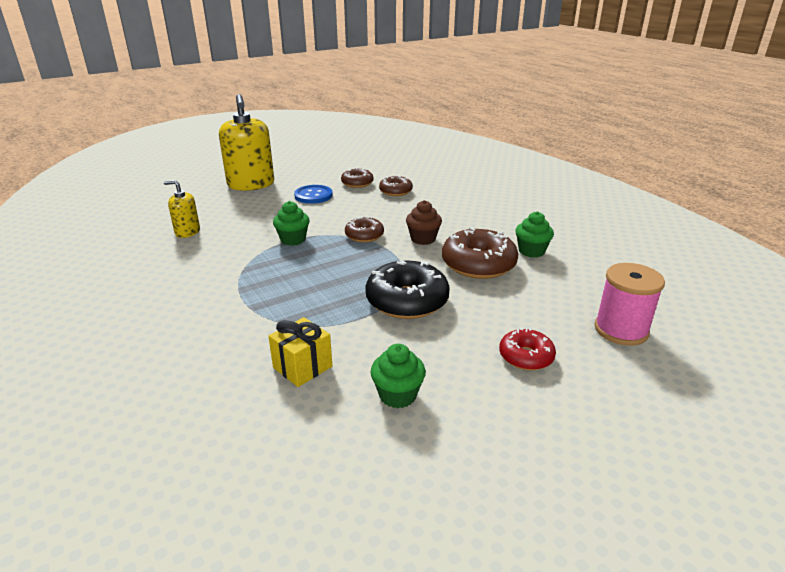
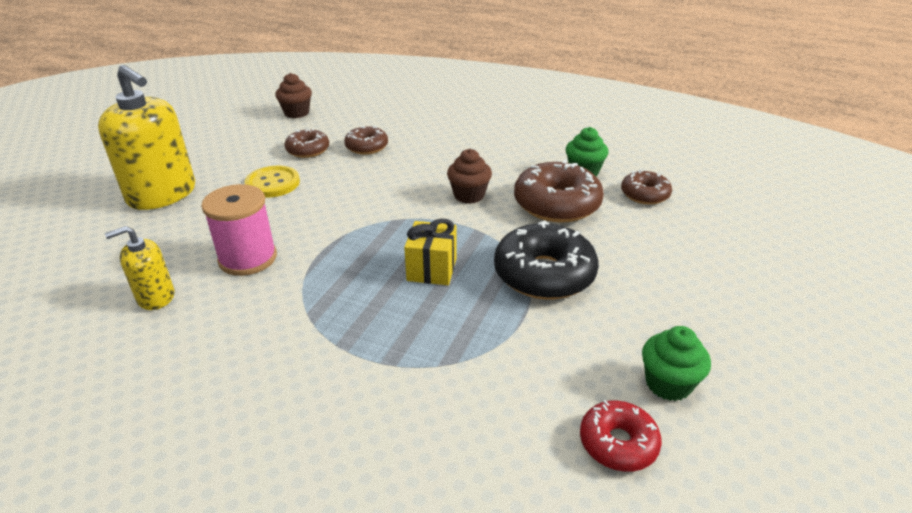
camera: 35 degrees left, 5 degrees up
(293, 240) = (323, 251): green cupcake -> none
(302, 367) = (543, 405): yellow gift -> yellow gift (432, 269)
(313, 195) = (273, 183): blue button -> yellow button
(364, 235) = (401, 214): brown donut -> brown donut (644, 195)
(379, 160) = (296, 113): none -> brown cupcake
(526, 357) = (713, 285): red donut -> red donut (618, 443)
(621, 330) = (743, 223): pink spool -> pink spool (248, 258)

